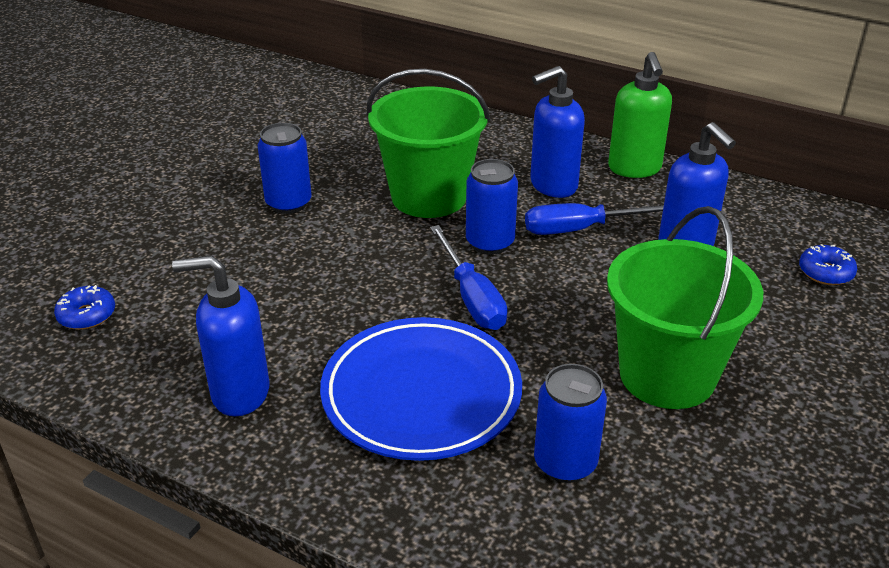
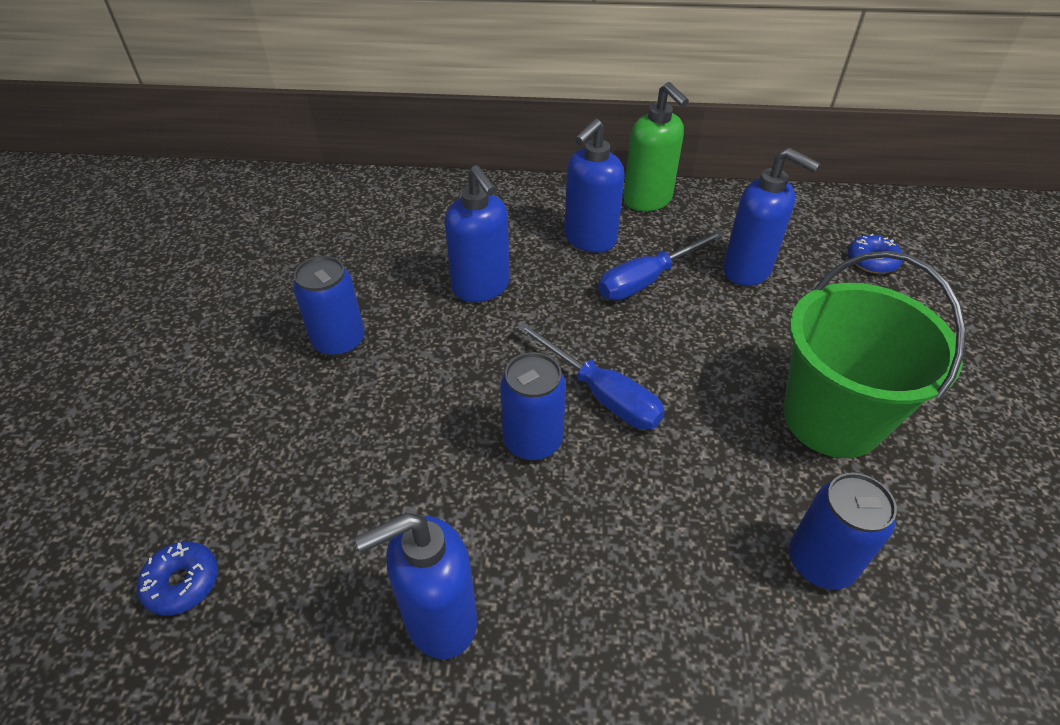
camera: 25 degrees left, 10 degrees up
(421, 395) = (633, 536): blue plate -> none
(429, 196) = (481, 287): green bucket -> blue soap dispenser
(490, 243) = (575, 323): blue can -> blue can (532, 441)

